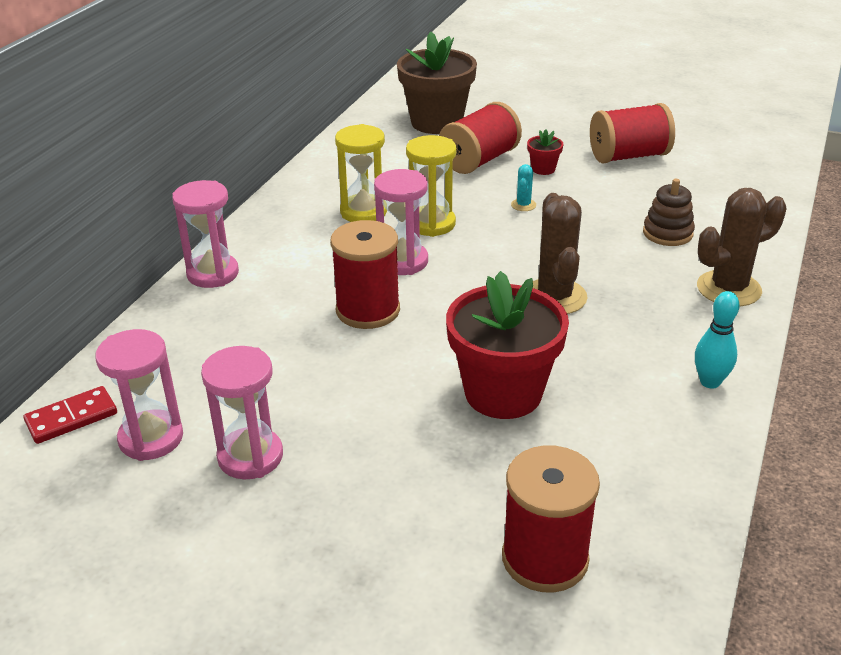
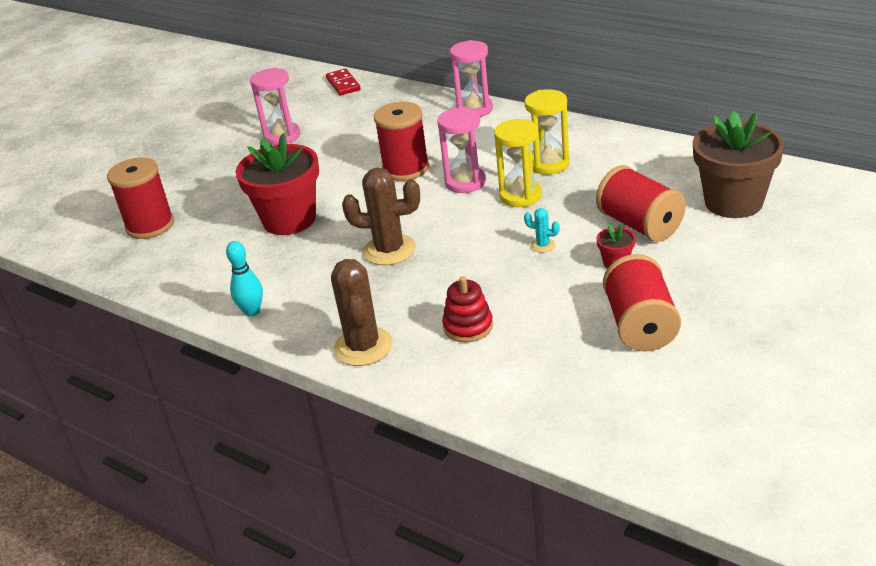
camera: 105 degrees right, 0 degrees up
(151, 438) = (314, 107): pink hourglass -> none
(667, 233) = (468, 326): brown stacking toy -> red stacking toy

